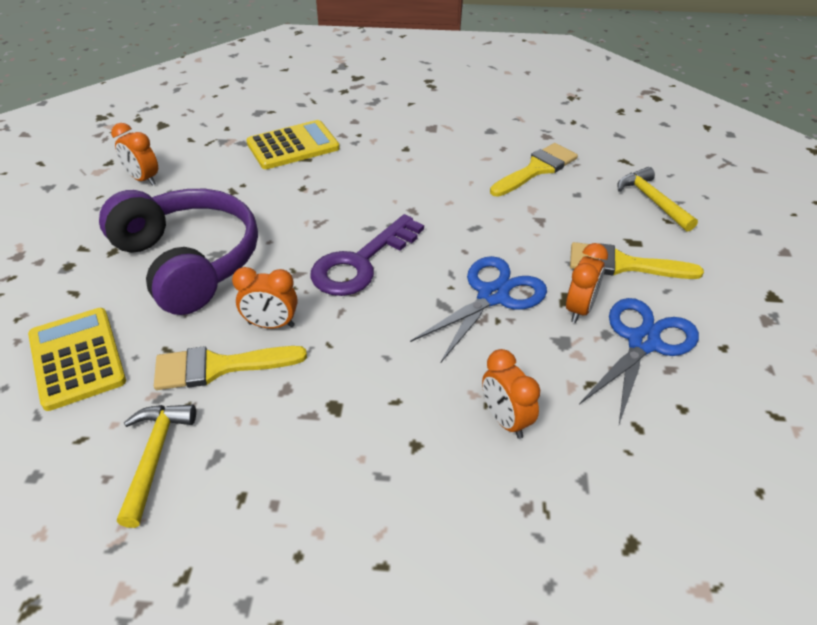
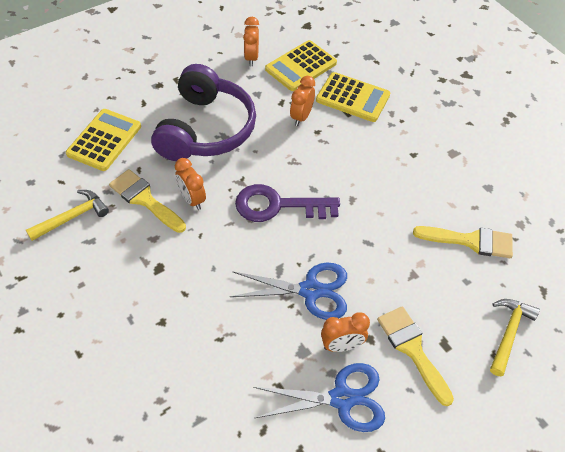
camera: 50 degrees right, 10 degrees up
(206, 155) = (301, 66): none -> yellow calculator
(505, 420) = (213, 355): orange clock -> orange clock (301, 117)

